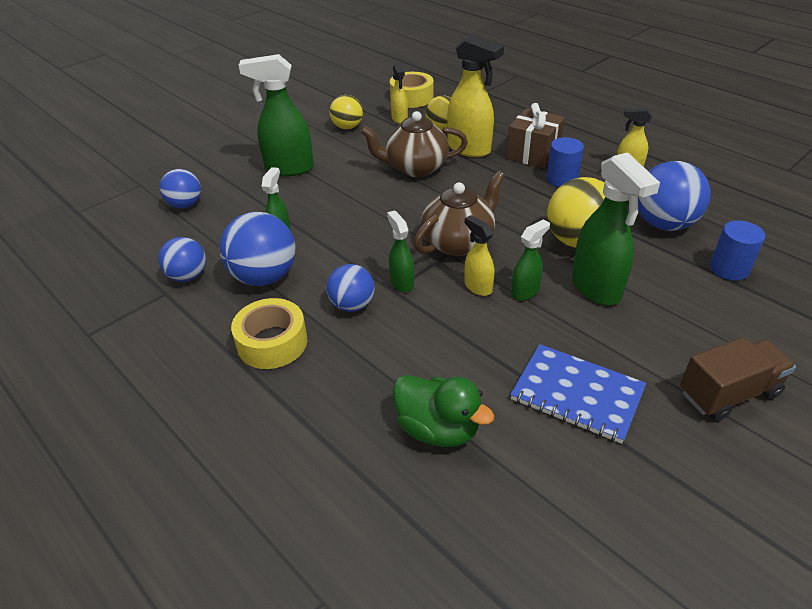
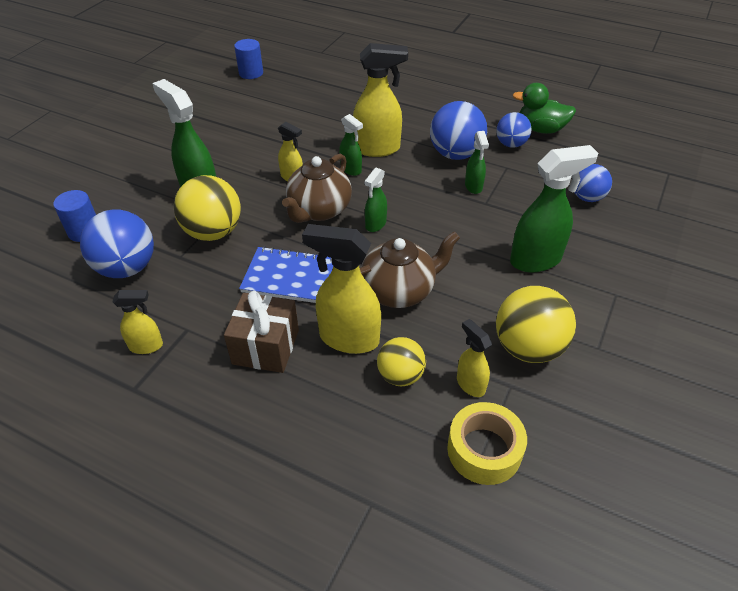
camera: 160 degrees right, 5 degrees up
(272, 342) = (413, 120): yellow tape -> none
(347, 127) = (528, 348): yellow ball -> yellow ball, size x1.61
(352, 305) = (378, 149): blue ball -> yellow spray bottle
(437, 429) = (294, 103): green duck -> green duck (541, 129)
(525, 291) = (255, 181): green spray bottle -> green spray bottle (375, 224)
(562, 179) = (228, 309): blue cylinder -> blue cylinder (251, 73)
(577, 394) = (218, 130): blue notebook -> blue notebook (291, 277)
(728, 393) = (125, 146): brown truck -> none

